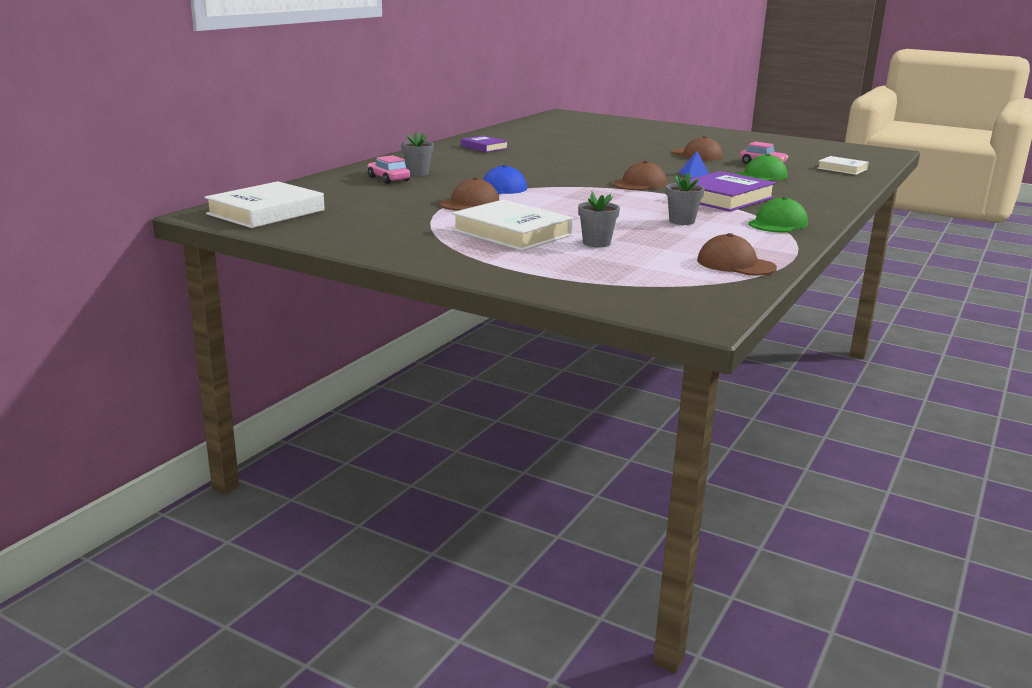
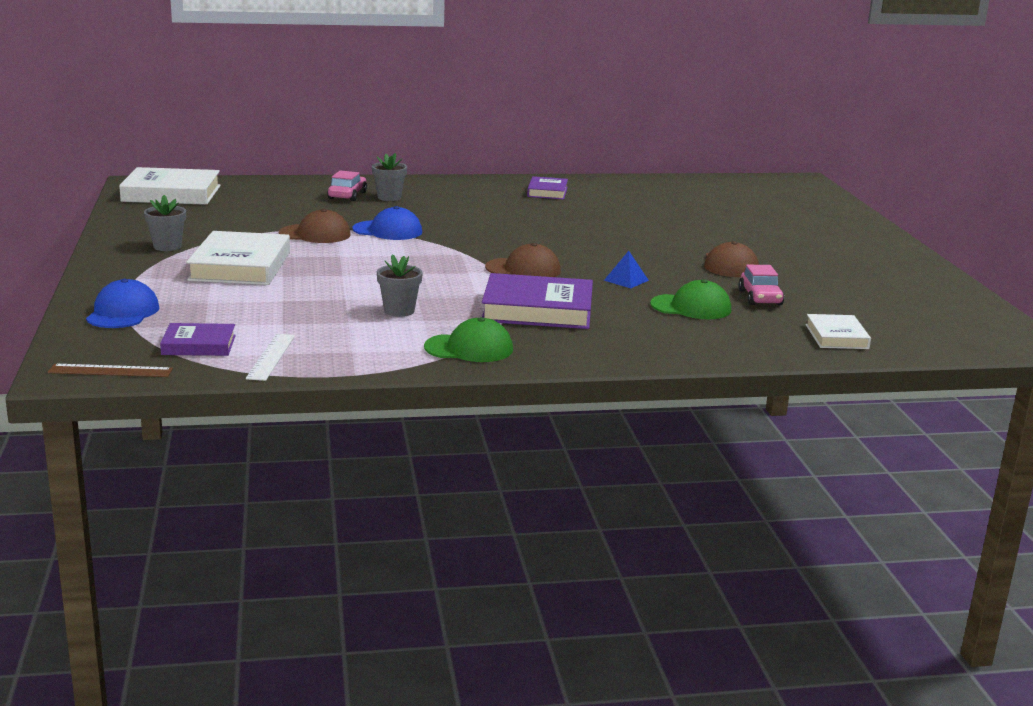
camera: 50 degrees right, 0 degrees up
(572, 280) = (123, 312): none -> blue cap
(596, 243) = (256, 297): grey flower pot -> grey flower pot (167, 246)
(684, 275) = (199, 345): none -> purple book
(711, 307) = (110, 371): none -> brown ruler
(735, 264) = (271, 357): brown cap -> white ruler

